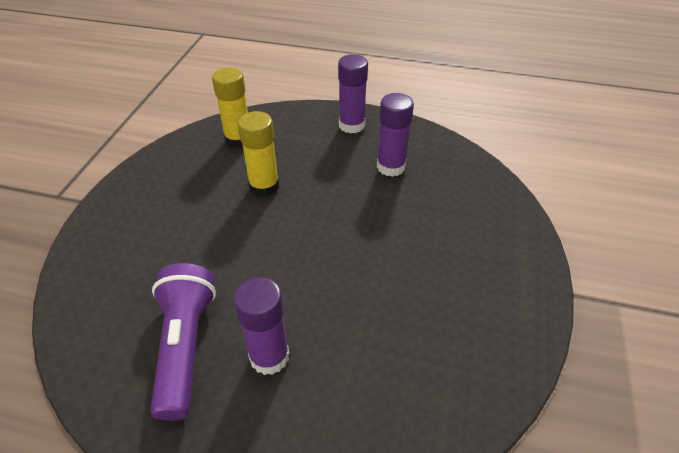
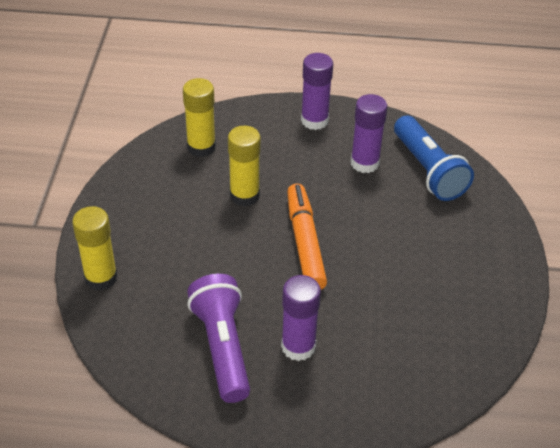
camera: 10 degrees left, 0 degrees up
(92, 253) = (101, 278): none -> yellow glue stick
(310, 239) = (305, 243): none -> orange marker
(454, 179) = (428, 170): none -> blue flashlight

